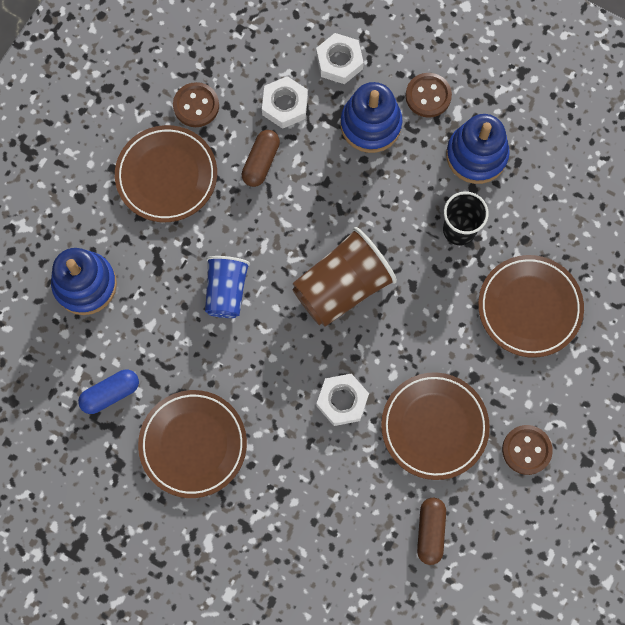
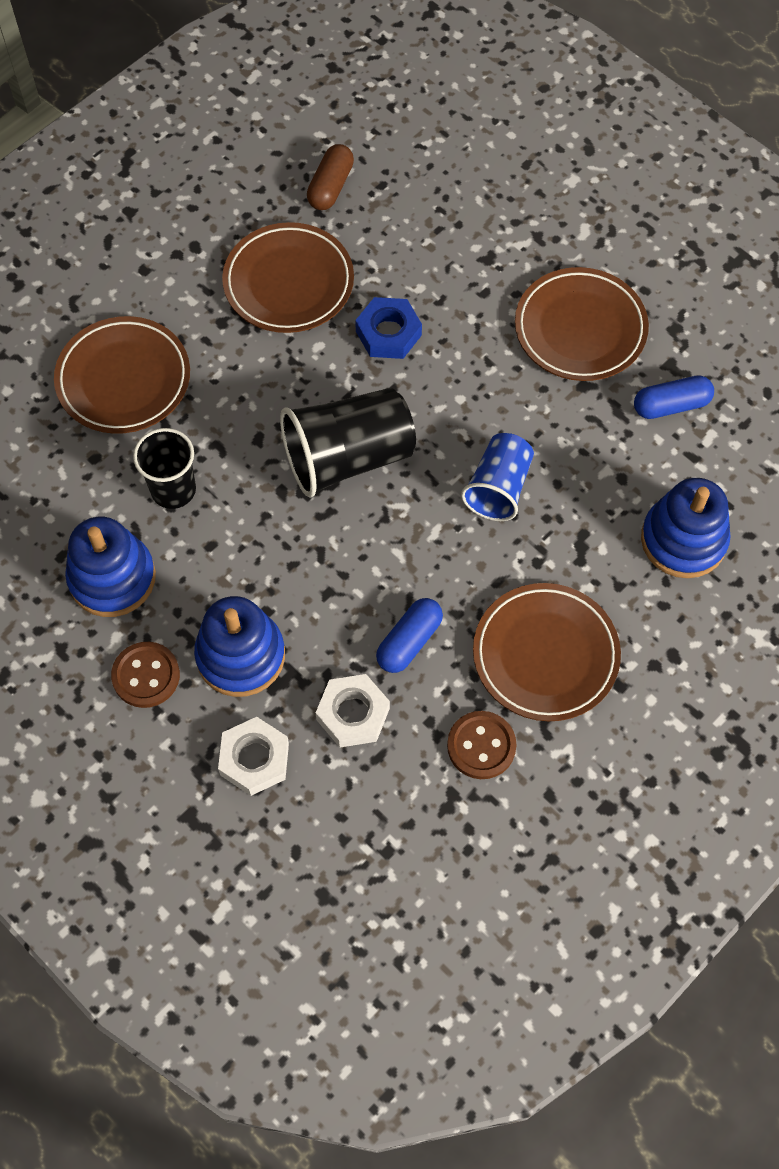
camera: 165 degrees left, 10 degrees down
(261, 162) = (409, 641): brown capsule -> blue capsule
(342, 287) = (348, 457): brown cup -> black cup
(342, 401) = (388, 333): white nut -> blue nut
(526, 450) = (191, 237): brown button -> none

